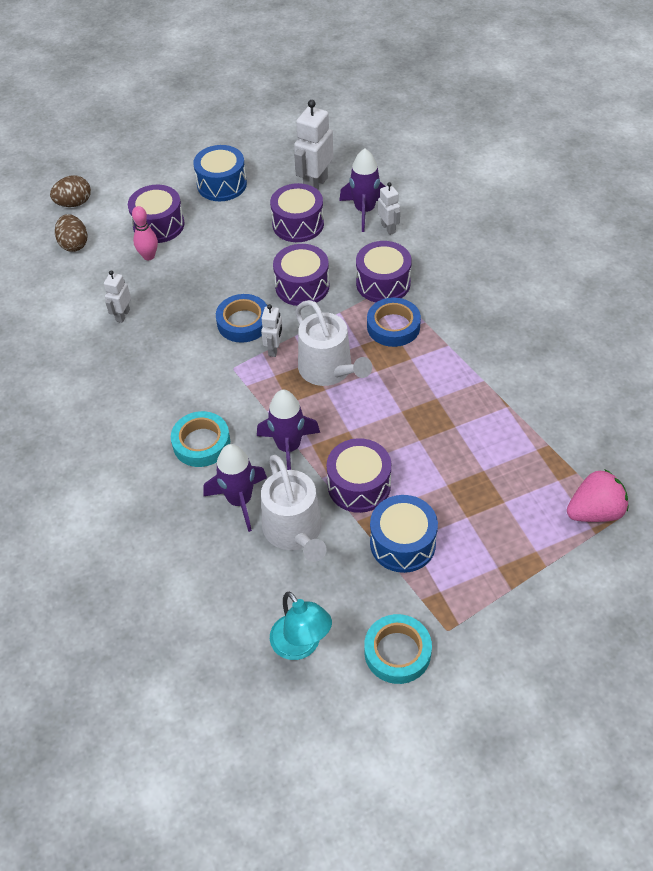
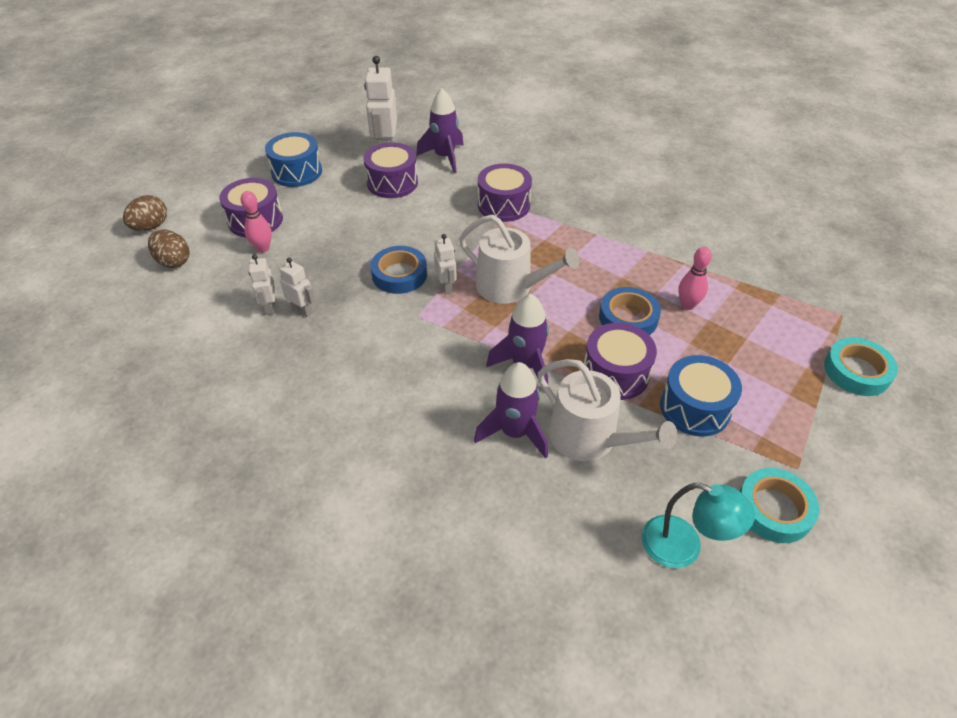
camera: 30 degrees left, 5 degrees down
(201, 443) = (436, 394): turquoise tape -> turquoise tape (856, 371)
(302, 286) = (433, 228): purple drum -> none
(388, 228) = (475, 164): white robot -> white robot (302, 310)
(393, 326) = (539, 234): blue tape -> blue tape (628, 318)
(476, 448) = (687, 305): none -> pink bowling pin
(594, 511) = (821, 318): pink strawberry -> none

